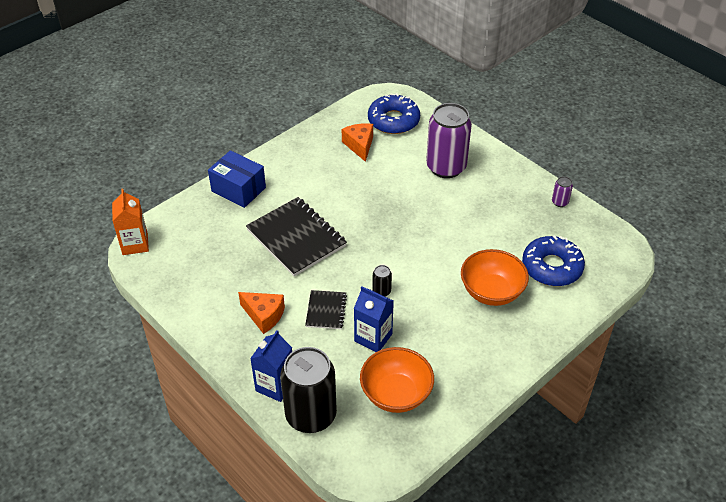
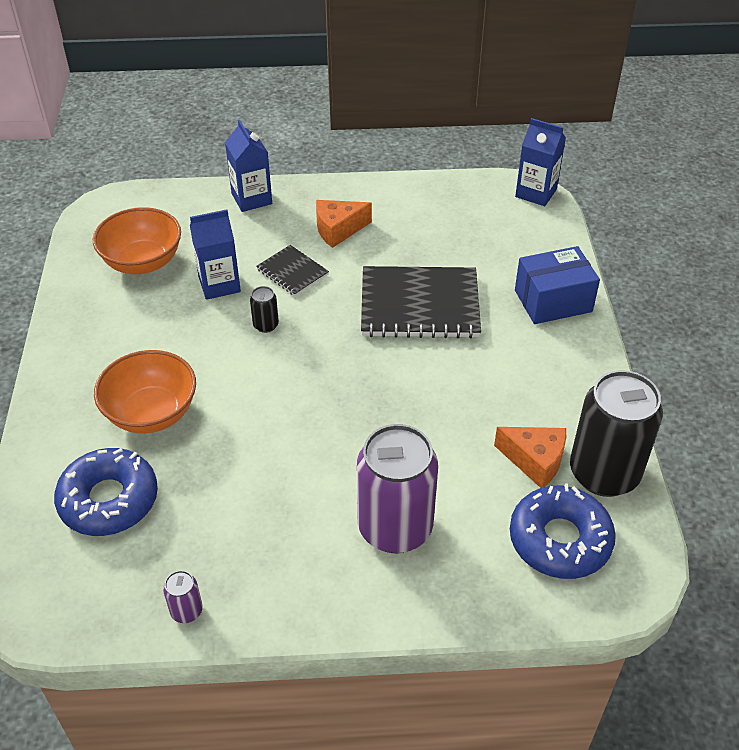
camera: 130 degrees right, 0 degrees up
(135, 244) = (536, 193): orange carton -> blue carton
(311, 415) = (195, 203): black can -> black can (604, 473)

